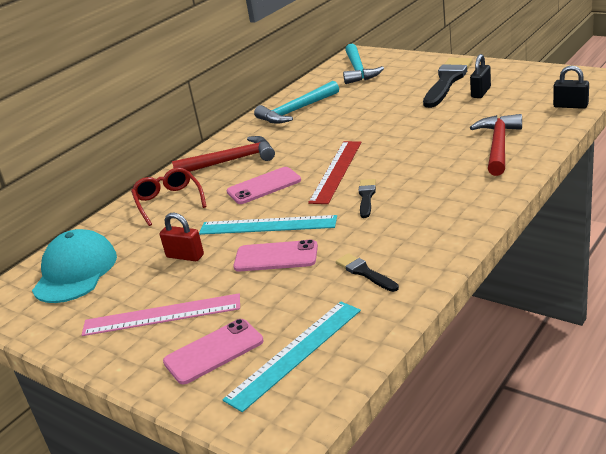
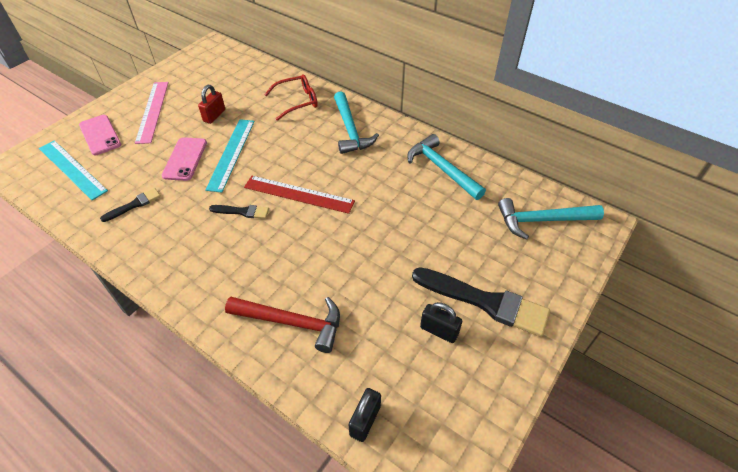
camera: 85 degrees right, 20 degrees up
(75, 272) = (226, 71): turquoise cap -> none
(230, 161) = (350, 129): red hammer -> turquoise hammer
(264, 186) = (294, 150): pink phone -> none

